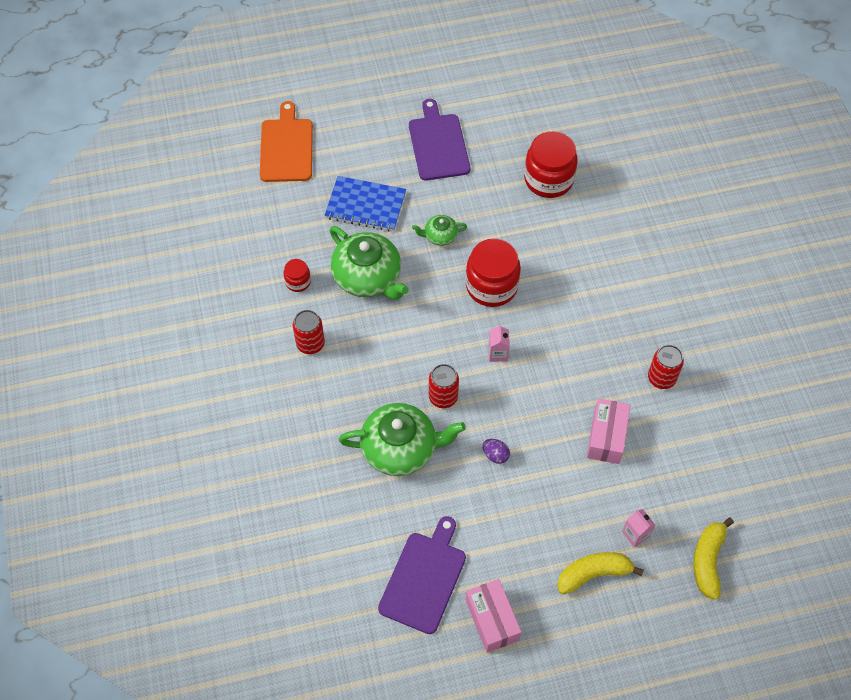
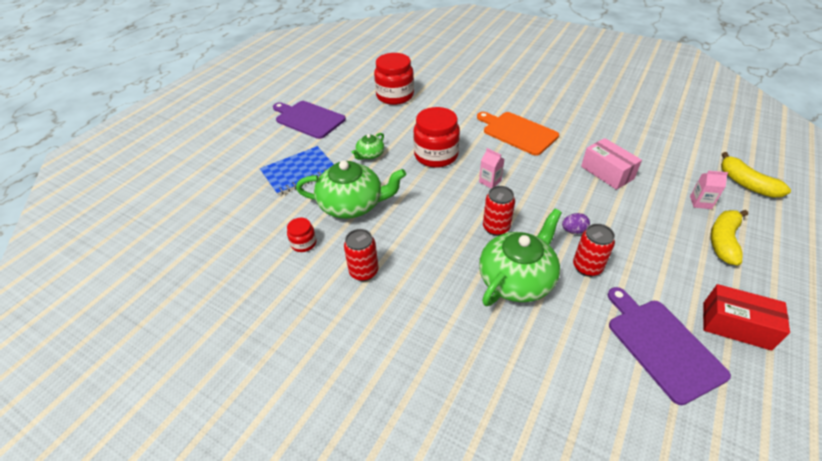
camera: 45 degrees left, 15 degrees down
(286, 147) = (199, 180): orange cutting board -> orange cutting board (517, 132)
(492, 620) = (736, 325): pink box -> red box
(661, 378) = (583, 130): red can -> red can (587, 267)

